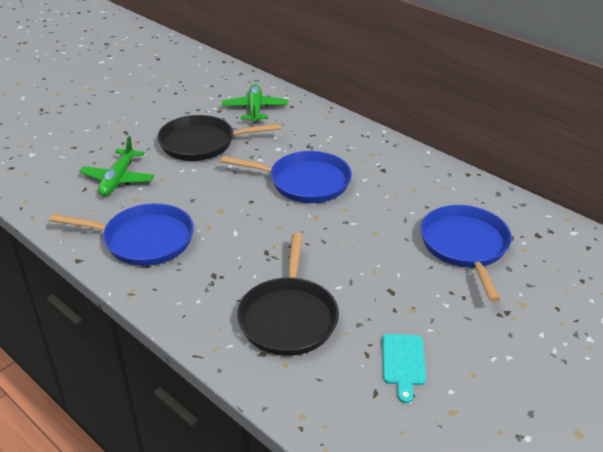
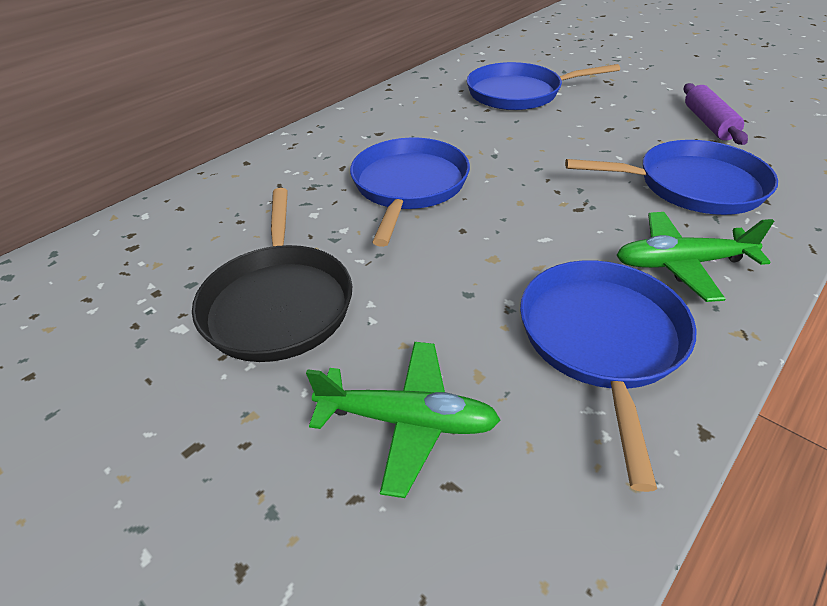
camera: 90 degrees left, 5 degrees up
(255, 109) = (171, 246): green plane -> green plane (680, 264)
(288, 317) = (693, 185): black pan -> blue pan
(403, 363) = (708, 123): turquoise cutting board -> purple rolling pin

